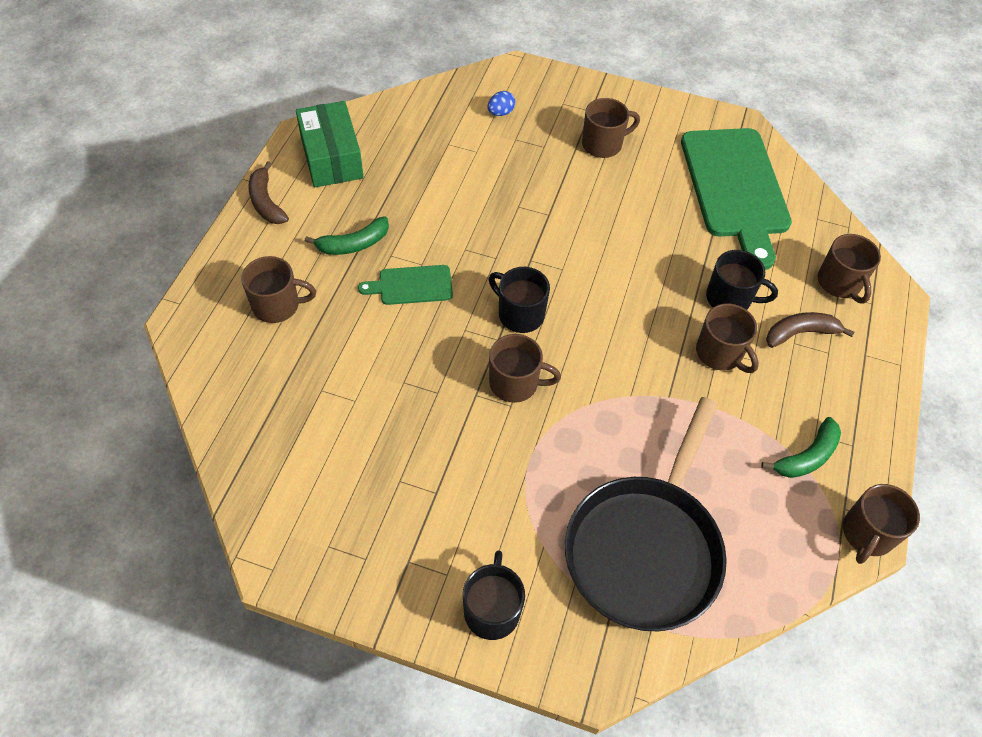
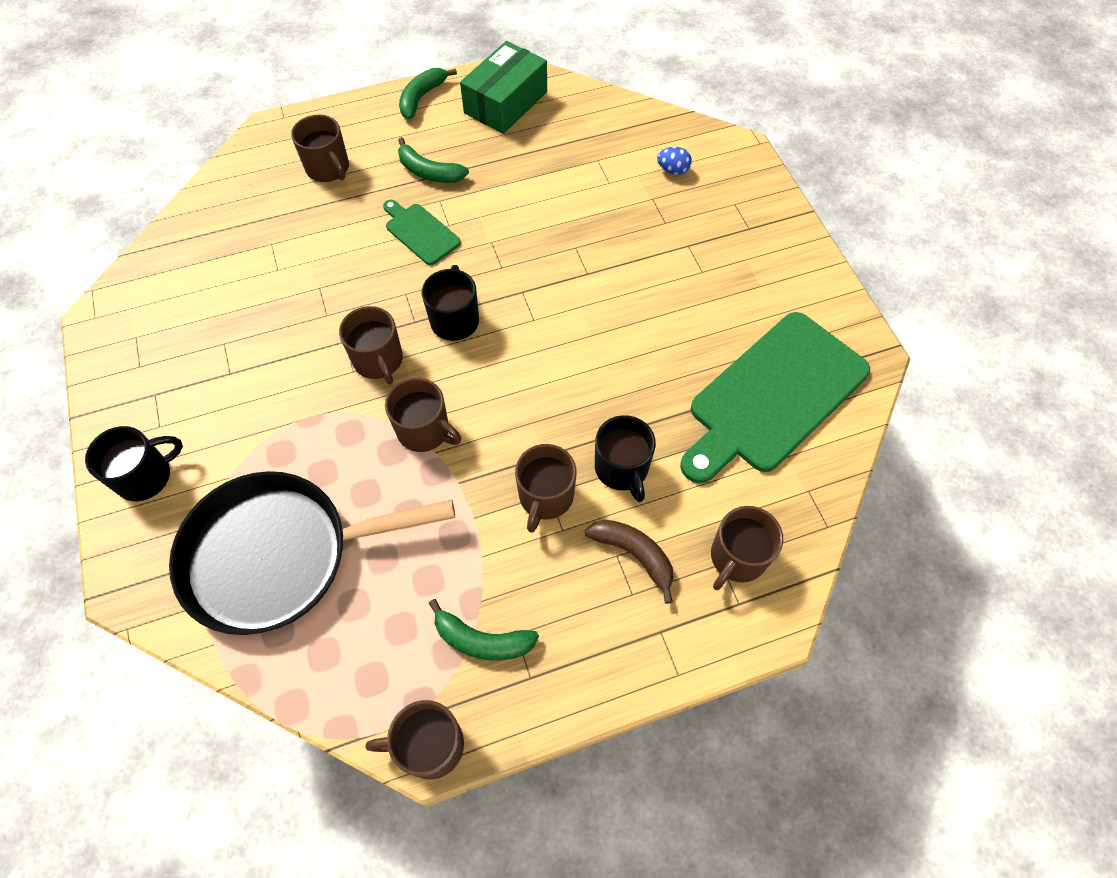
camera: 55 degrees right, 5 degrees up
(266, 202) = (422, 97): brown banana -> green banana
(603, 144) = (715, 262): brown mug -> brown mug (424, 430)

